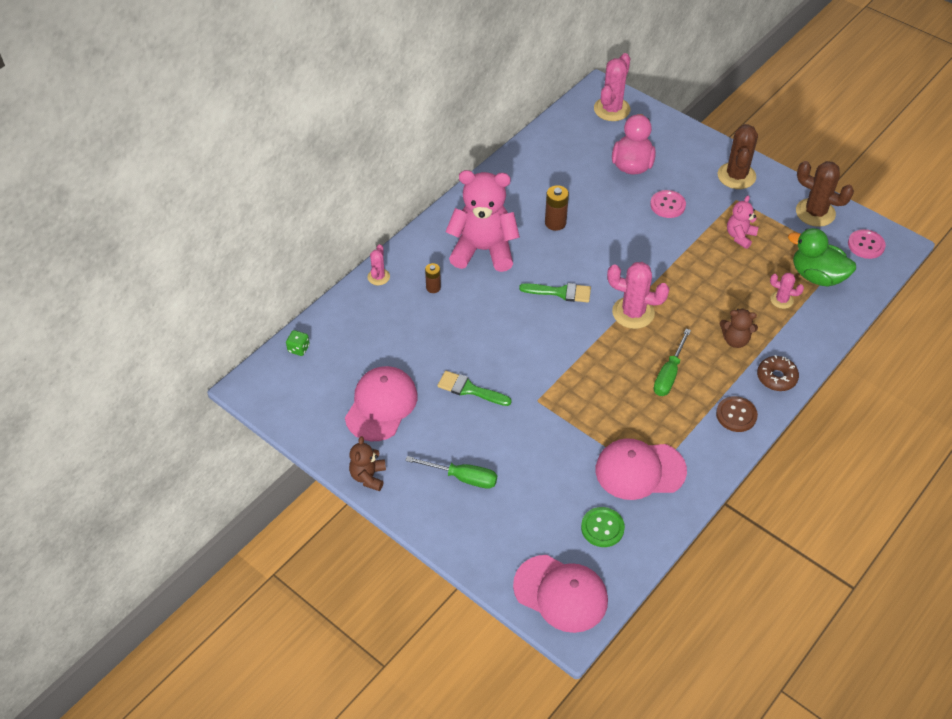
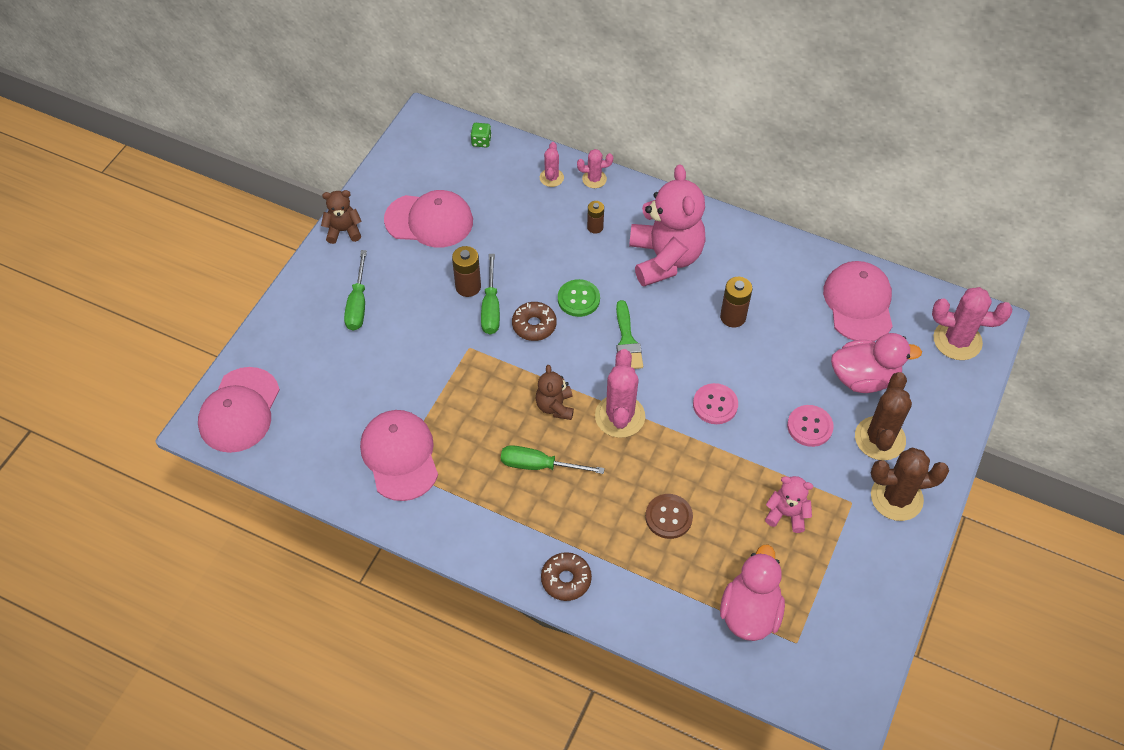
camera: 75 degrees right, 5 degrees up
(469, 389) = (468, 287): green brush -> brown battery
(498, 377) = (491, 307): none -> green screwdriver
(526, 350) = (534, 325): none -> brown donut
(563, 150) = (858, 303): none -> pink cap
(602, 528) = (321, 433): green button -> green button (578, 299)
(735, 340) = (611, 528): brown teddy bear -> brown teddy bear (555, 406)
(736, 415) = (498, 542): brown button -> brown button (668, 517)
(781, 300) = (693, 574): pink cactus -> pink cactus (551, 178)
(815, 212) = (867, 601): brown cactus -> brown cactus (880, 438)
(817, 276) = (750, 612): green duck -> pink duck
(866, 245) = (830, 670): pink button -> pink button (715, 405)

